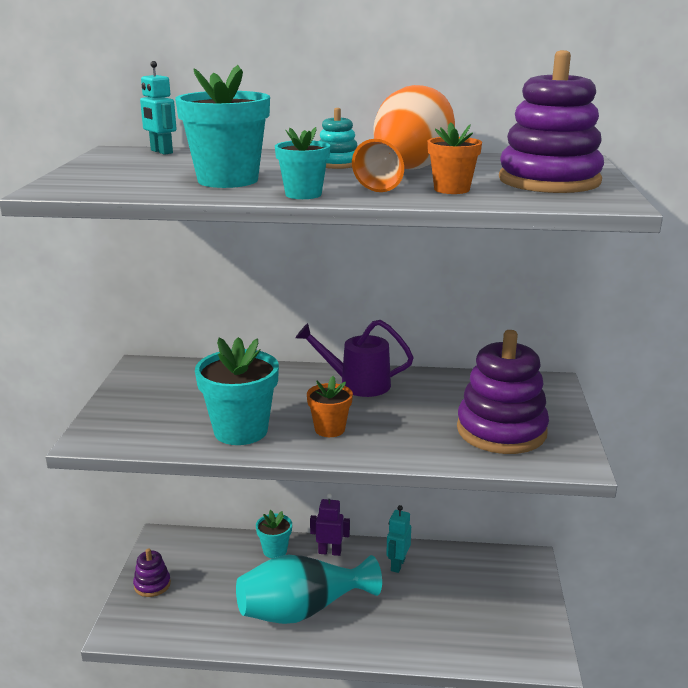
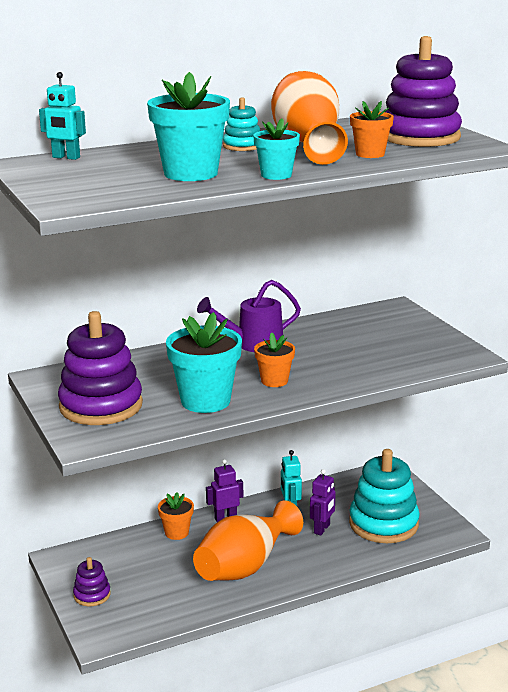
camera: 30 degrees left, 0 degrees up
(275, 550) = (176, 533): turquoise flower pot -> orange flower pot
(302, 610) = (244, 566): turquoise vase -> orange vase
(409, 599) = (322, 529): none -> purple robot
(477, 618) = (383, 524): none -> turquoise stacking toy
(501, 431) = (399, 348): purple stacking toy -> purple stacking toy (101, 406)

